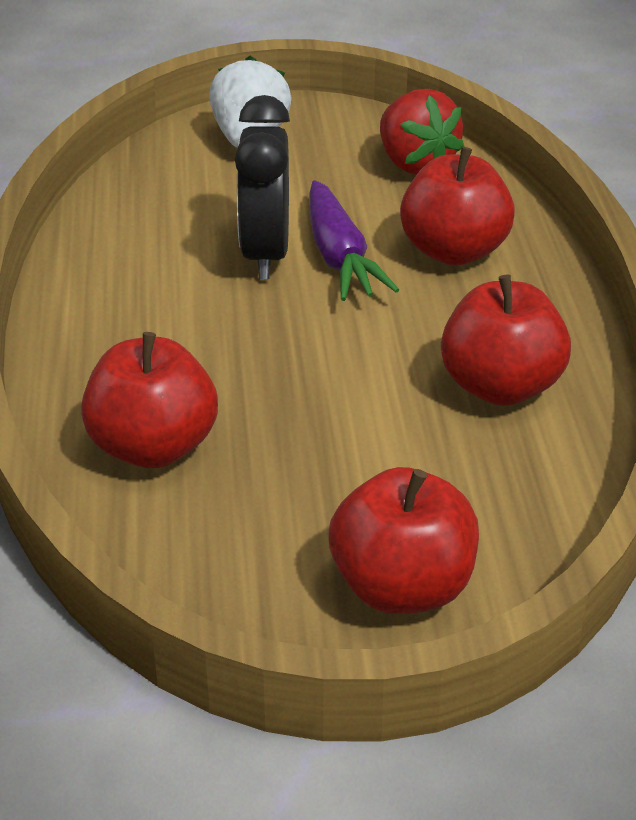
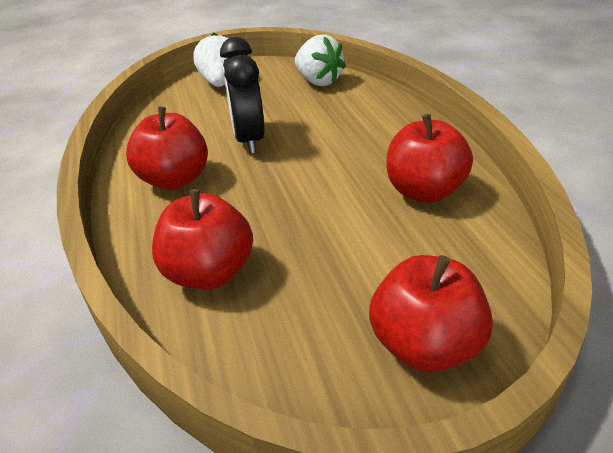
camera: 10 degrees left, 0 degrees up
(339, 257) = (294, 134): purple carrot -> none
(415, 164) = (318, 81): red strawberry -> white strawberry
(454, 251) = (359, 121): red apple -> red apple (175, 179)

